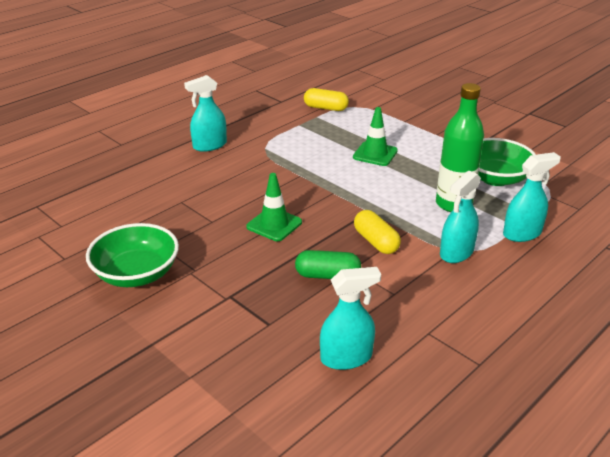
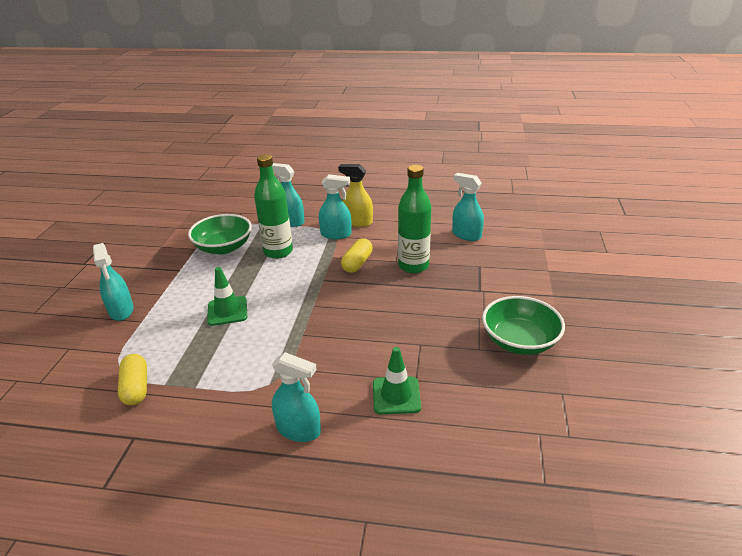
camera: 125 degrees left, 0 degrees up
(274, 224) = (387, 311): green traffic cone -> green traffic cone (396, 395)
(327, 275) = (413, 266): green capsule -> green bottle
(429, 116) = (121, 311): none -> turquoise spray bottle
(475, 281) = (358, 222): none -> yellow spray bottle

